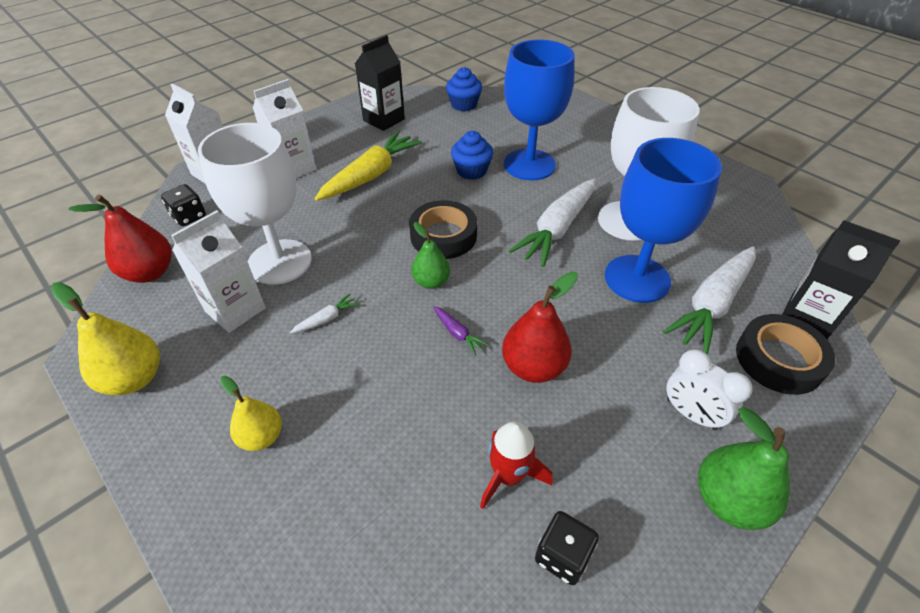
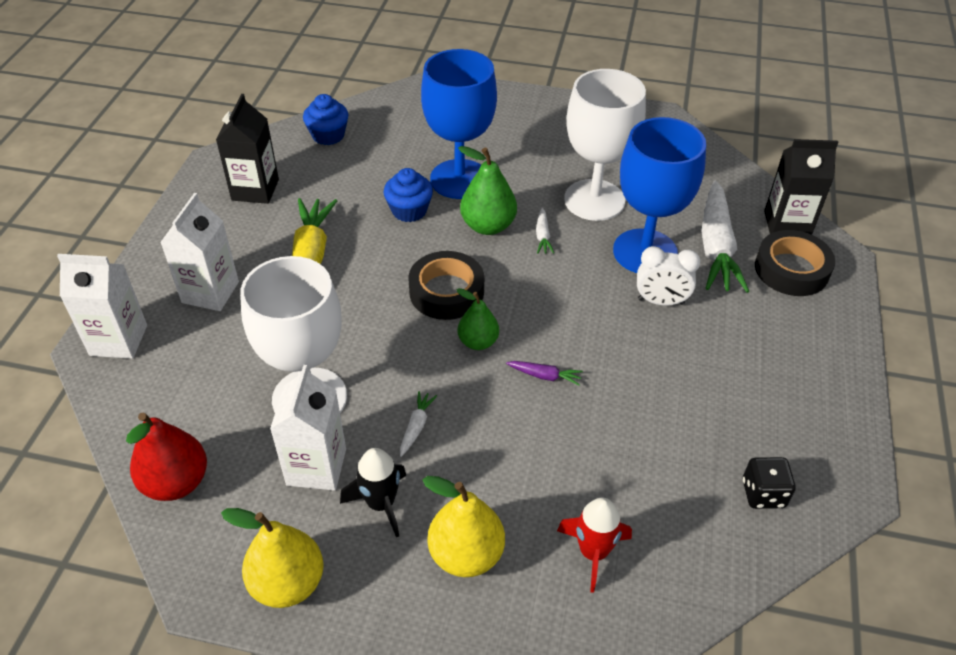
camera: 35 degrees left, 0 degrees up
(189, 216) = (147, 403): black dice -> none
(246, 360) = (381, 503): none -> black rocket
(261, 436) = (466, 554): yellow pear -> yellow pear, size x1.52
(508, 475) = (683, 463): red rocket -> red rocket (593, 552)
(533, 367) = (629, 370): red pear -> none
(557, 229) = (542, 236): white carrot -> white carrot, size x0.42
(691, 414) = (766, 344): white clock -> white clock (661, 301)
(728, 500) = (832, 392): green pear -> green pear (488, 226)

